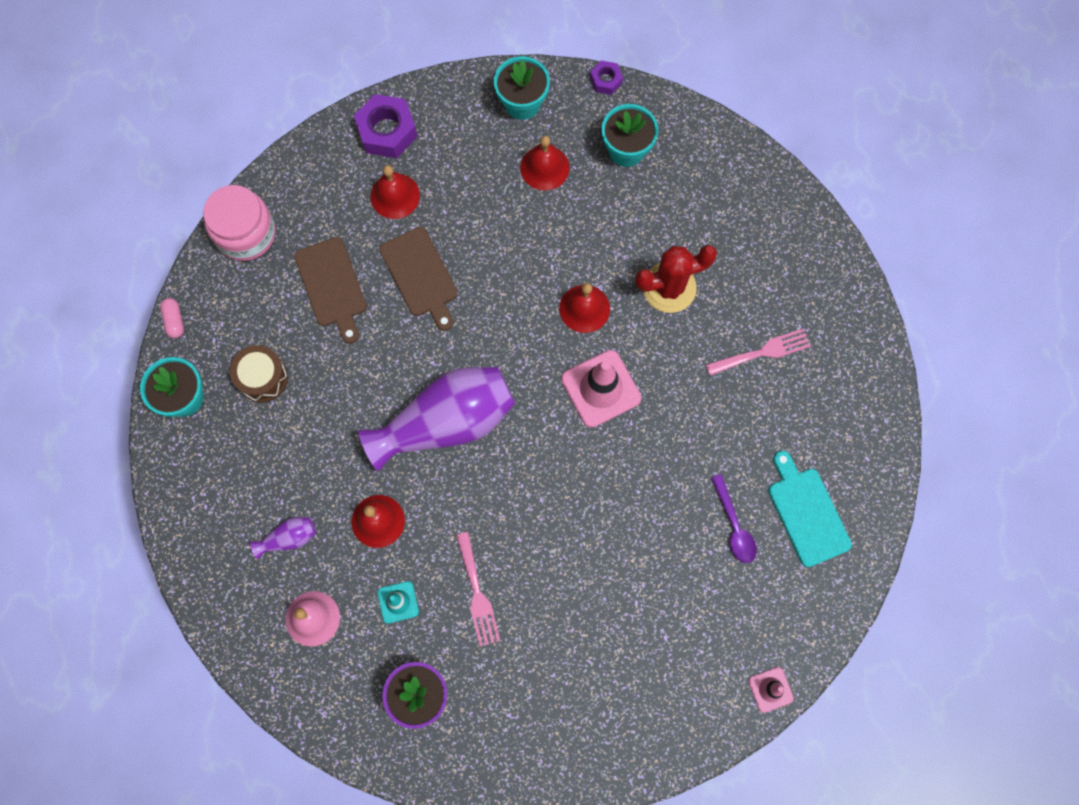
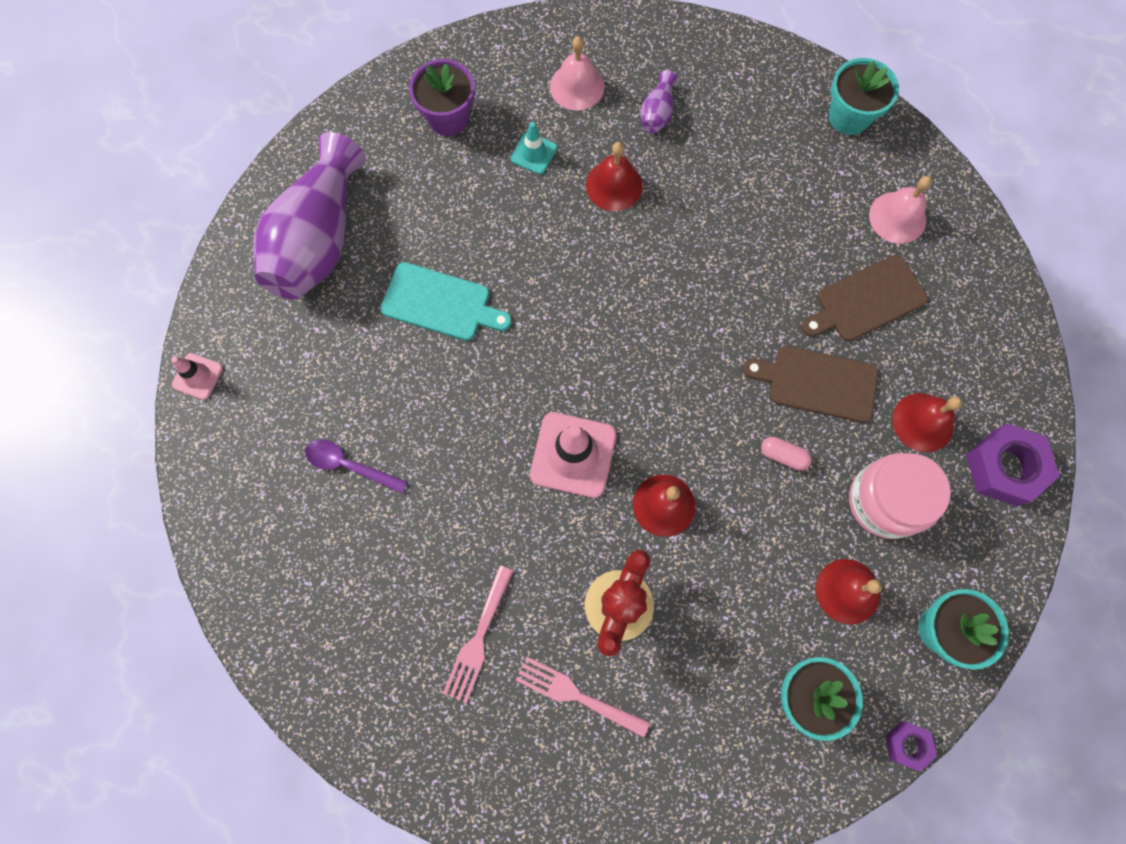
camera: 130 degrees right, 0 degrees up
(174, 321) = (931, 154): pink capsule -> pink capsule (783, 455)
(246, 234) = (978, 265): pink jar -> pink jar (885, 501)
(248, 309) = (897, 217): none -> pink bell
(262, 378) = (819, 185): brown drum -> none
(332, 286) = (867, 300): brown cutting board -> brown cutting board turned 45 degrees counterclockwise
(446, 423) = (654, 299): purple vase -> purple vase (319, 239)
(477, 594) = (486, 214): pink fork -> pink fork (576, 695)
(807, 513) = (300, 540): turquoise cutting board -> turquoise cutting board (440, 303)

